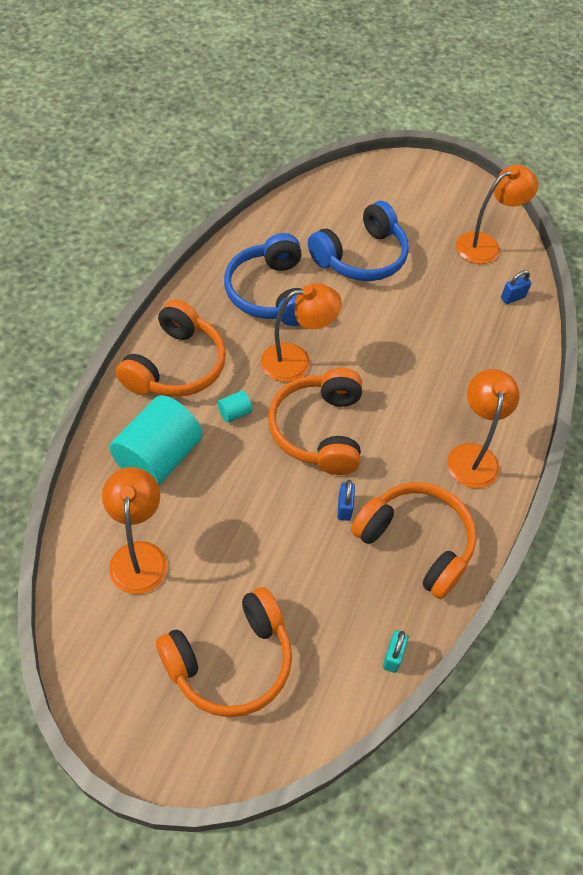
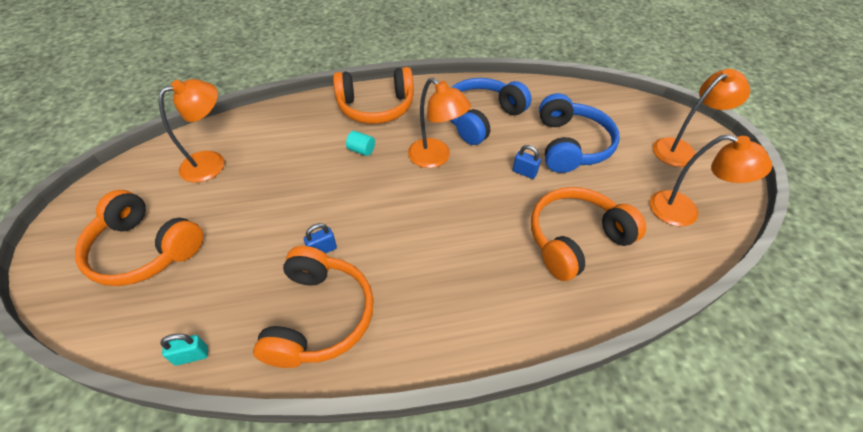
camera: 60 degrees right, 5 degrees down
(158, 458) = (296, 134): turquoise cylinder -> none
(319, 430) = (384, 200): orange headphones -> orange headphones (575, 239)
(361, 257) = (570, 145): blue headphones -> blue headphones turned 105 degrees counterclockwise
(473, 455) = (445, 315): orange lamp -> orange lamp (680, 149)
(512, 298) = (652, 260): blue padlock -> blue padlock (524, 172)

